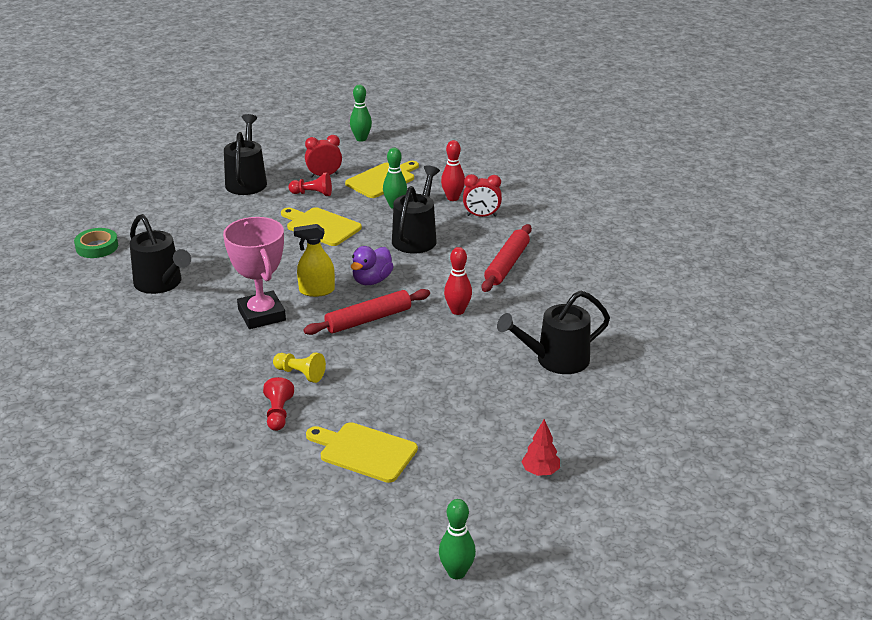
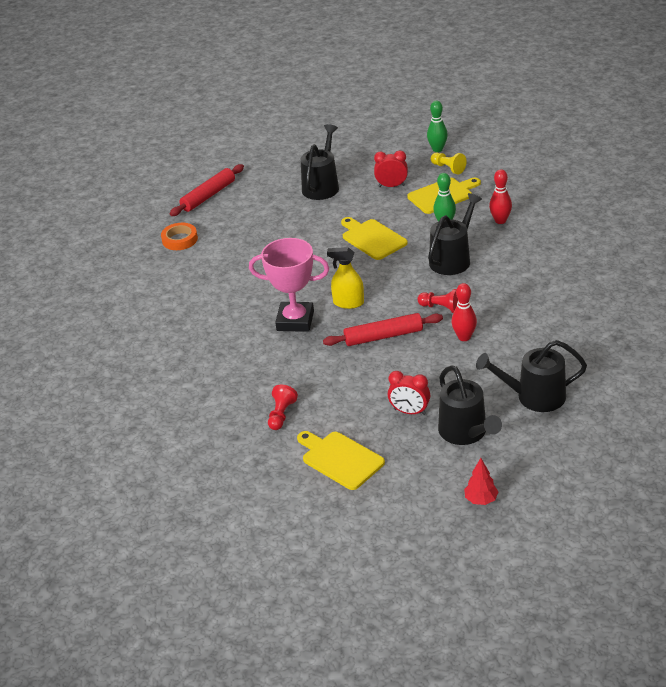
camera: 20 degrees right, 5 degrees up
(97, 247) = (180, 239): green tape -> orange tape
(161, 283) = (222, 281): black watering can -> black watering can (465, 432)
(261, 315) = (295, 321): pink trophy -> pink trophy turned 75 degrees counterclockwise
(300, 374) = (310, 381): yellow pawn -> yellow pawn (448, 168)
(312, 194) = (375, 204): red pawn -> red pawn (441, 307)
(372, 280) = (399, 298): purple duck -> none
(456, 572) = (379, 576): green bowling pin -> none
(481, 216) = (520, 242): red clock -> red clock (409, 412)
(507, 265) = (525, 296): red rolling pin -> red rolling pin (208, 196)

